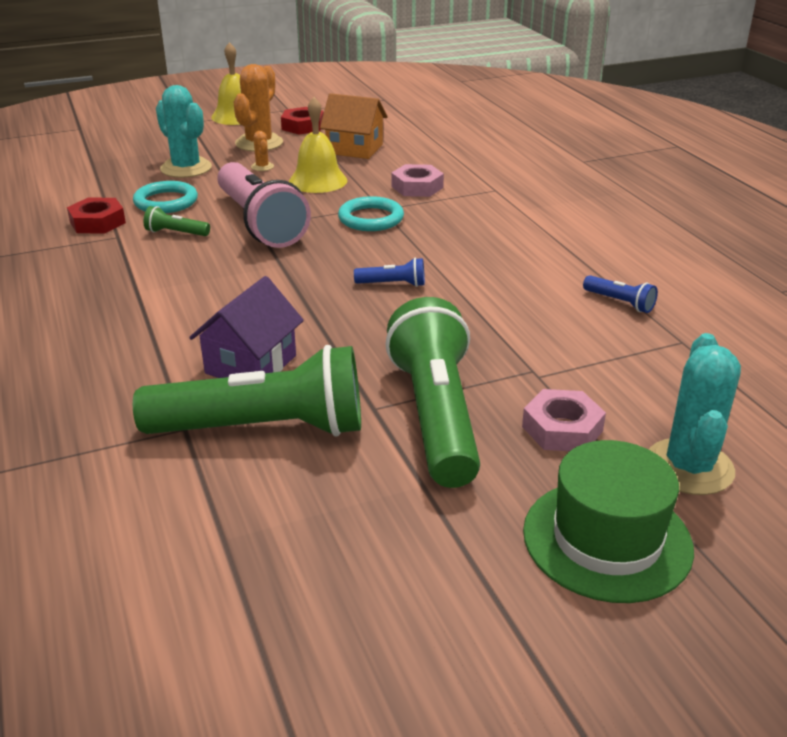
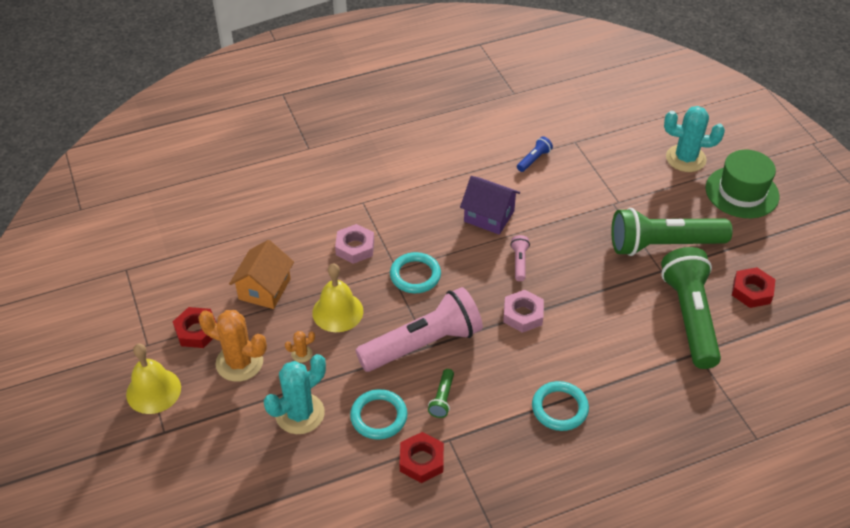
camera: 90 degrees left, 15 degrees up
(129, 303) = (559, 408): none -> turquoise ring
(251, 364) = (627, 329): purple house -> purple house (489, 216)
(314, 514) = (752, 291): none -> red nut
(393, 284) = (519, 262): blue flashlight -> pink flashlight
(562, 428) = (665, 197): pink nut -> pink nut (523, 314)

